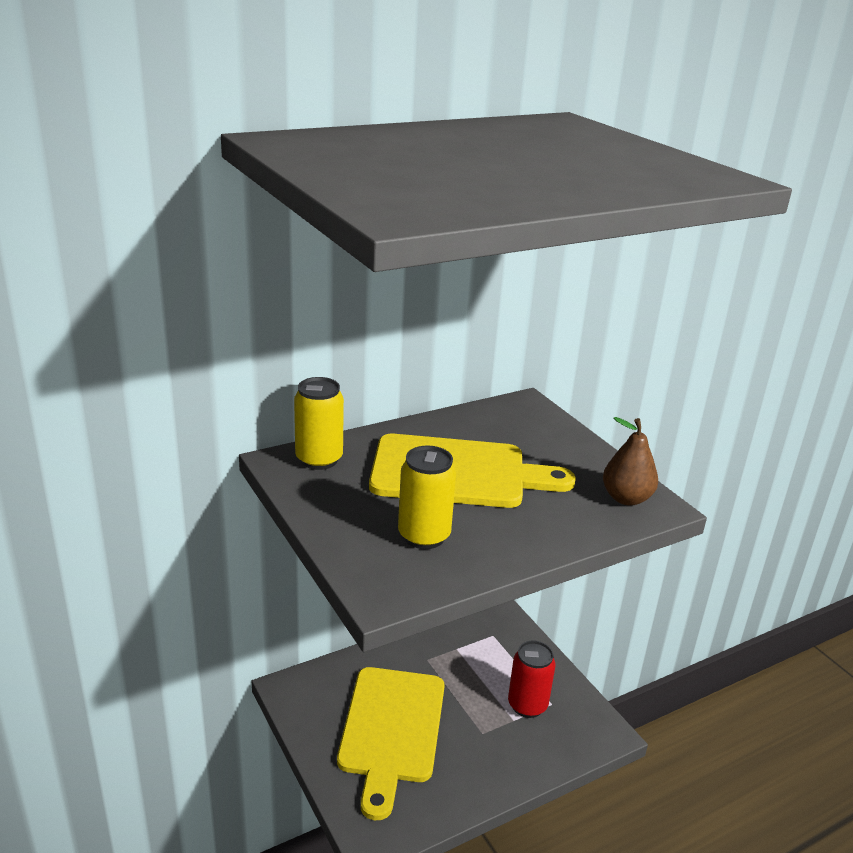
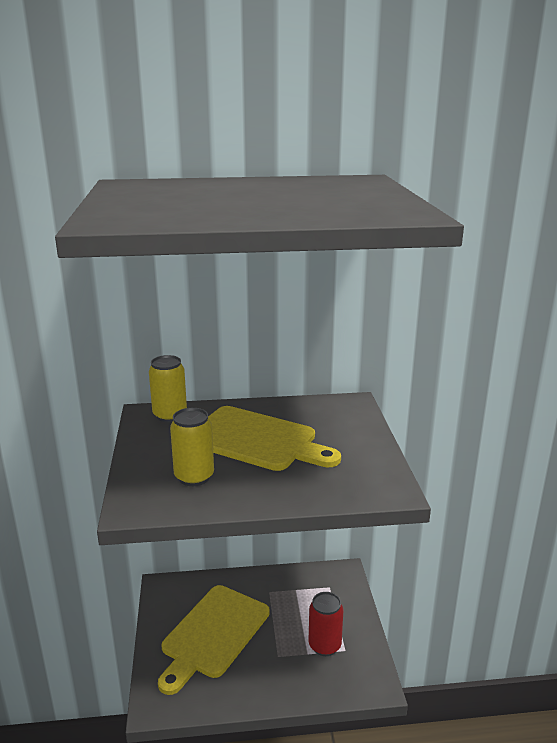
camera: 25 degrees right, 5 degrees down
(626, 498) = (372, 481): brown pear -> none

